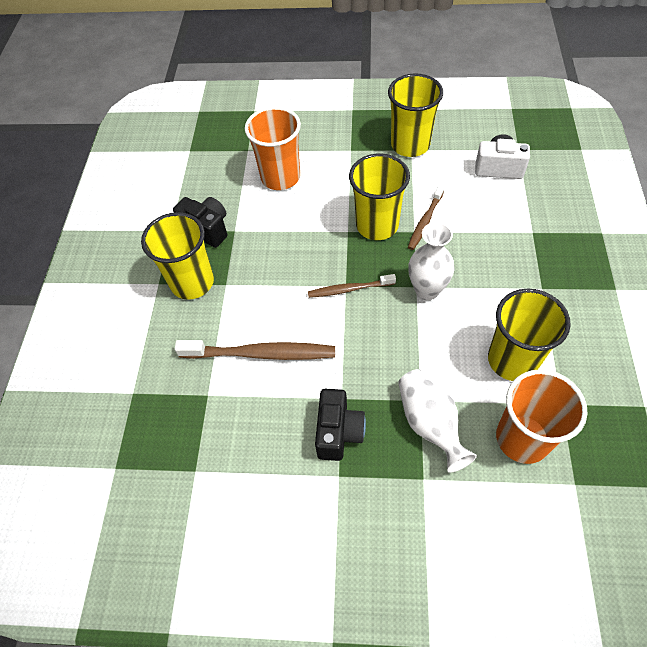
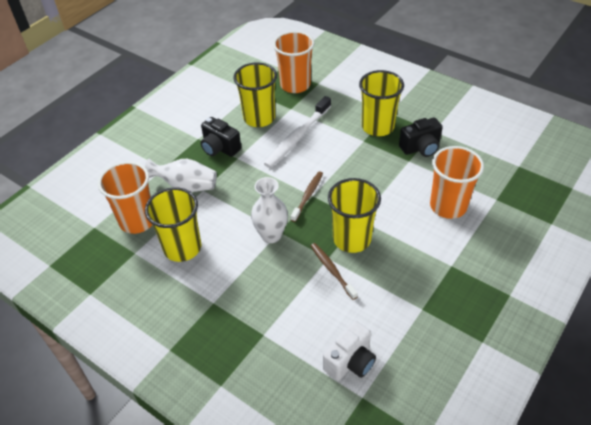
camera: 120 degrees right, 10 degrees down
(151, 420) = (295, 85): none -> orange cup
(260, 353) = (297, 137): brown toothbrush -> white toothbrush
(410, 145) = (428, 311): yellow cup -> yellow cup (259, 118)

